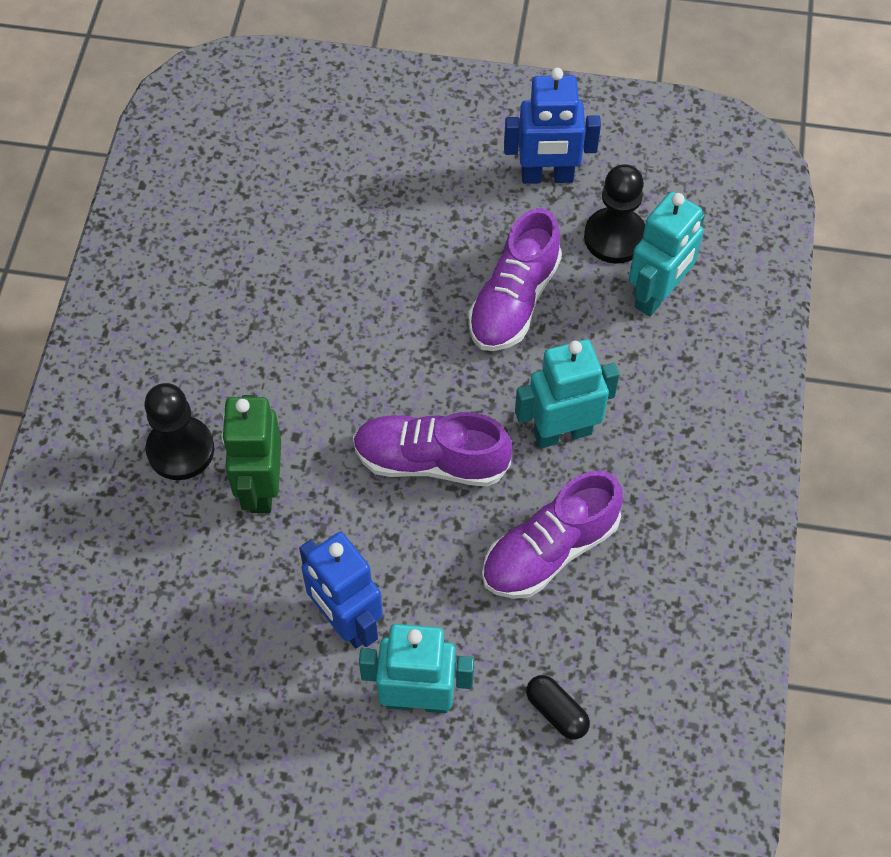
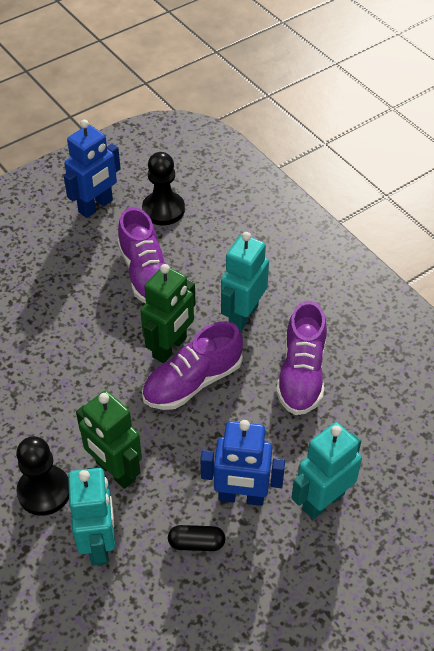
camera: 45 degrees left, 10 degrees down
(449, 404) = (170, 347): none -> green robot
(556, 712) = (393, 445): black capsule -> black capsule (196, 543)
(657, 295) = (215, 220): turquoise robot -> turquoise robot (99, 543)

